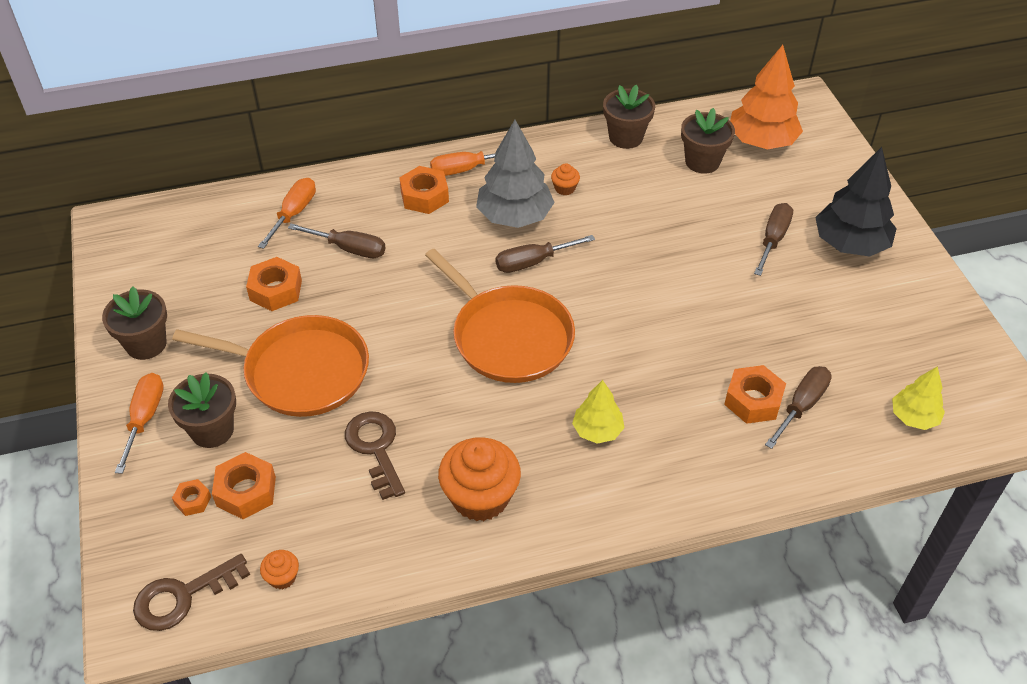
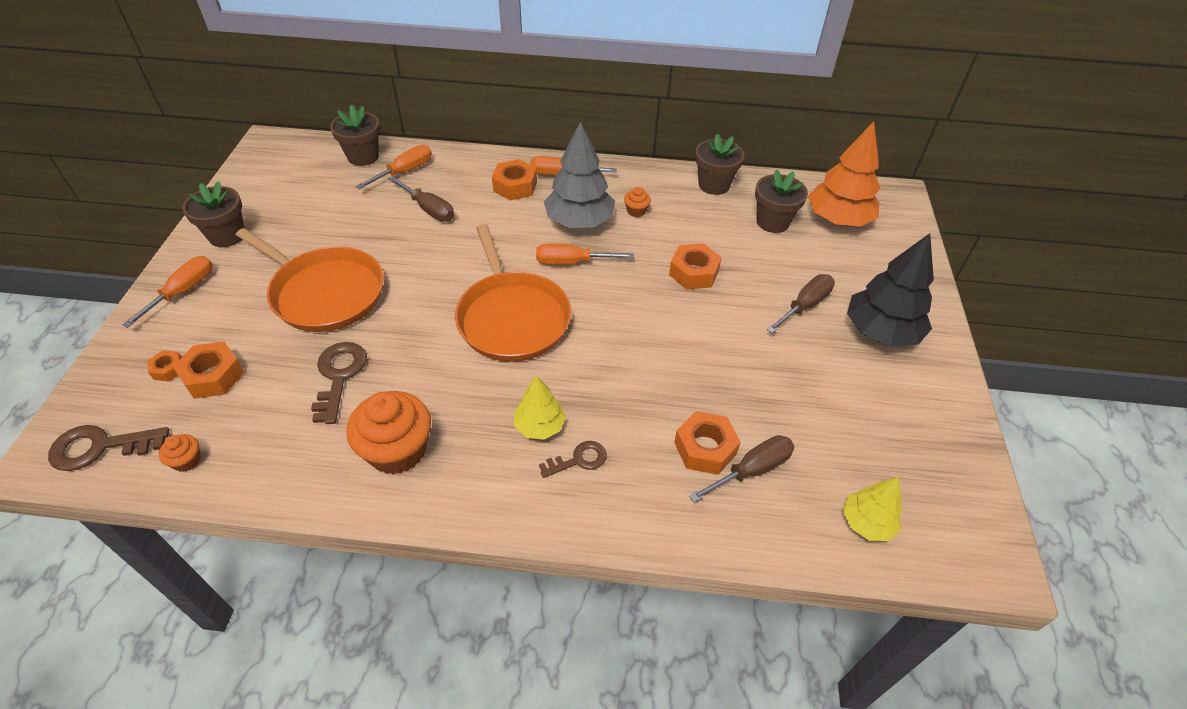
camera: 20 degrees right, 0 degrees up
(212, 430) = (225, 317): brown flower pot -> brown flower pot (363, 156)
(276, 290) = (351, 224): orange nut -> orange nut (694, 273)
(533, 262) = (572, 262): brown screwdriver -> orange screwdriver
(650, 448) = (578, 460): none -> brown key

